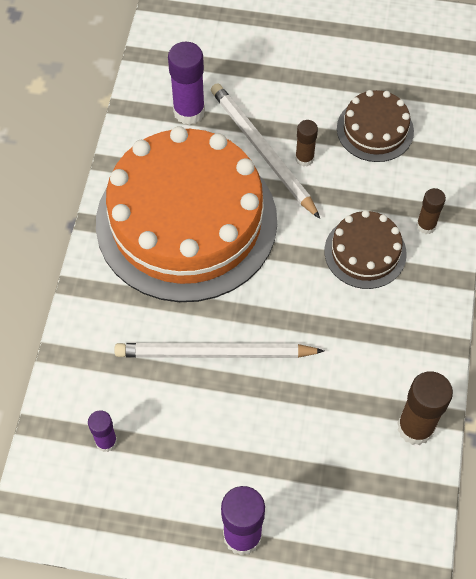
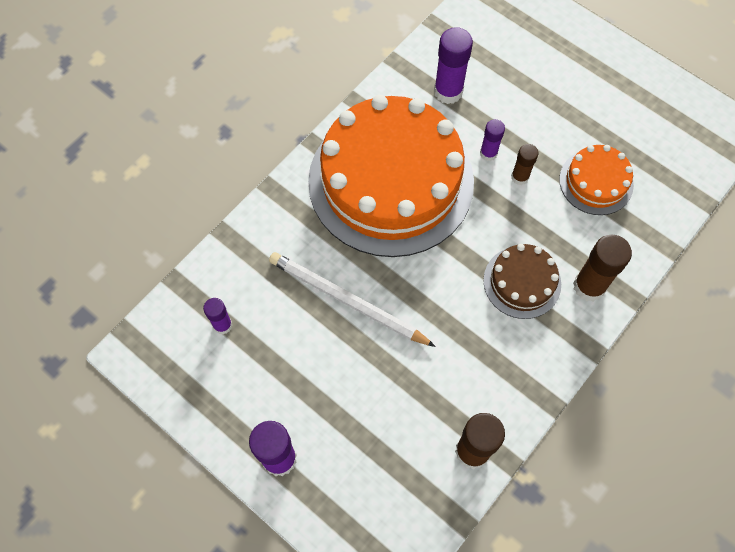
camera: 30 degrees right, 5 degrees up
(262, 151) = (488, 153): white pencil -> purple glue stick
(375, 130) = (596, 182): brown cake -> orange cake
(426, 225) = (589, 286): brown glue stick -> brown glue stick, size x1.71

